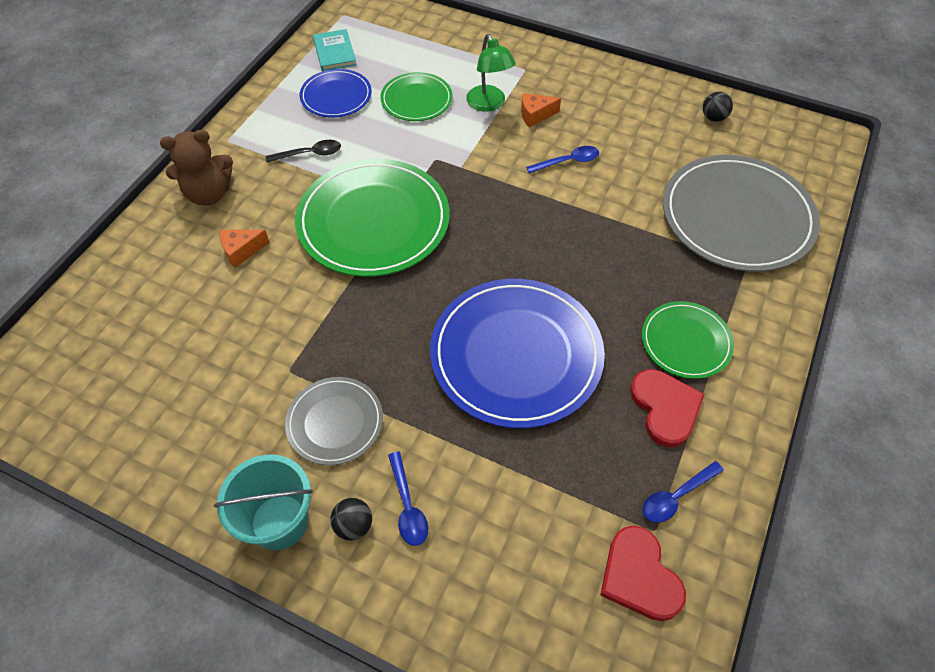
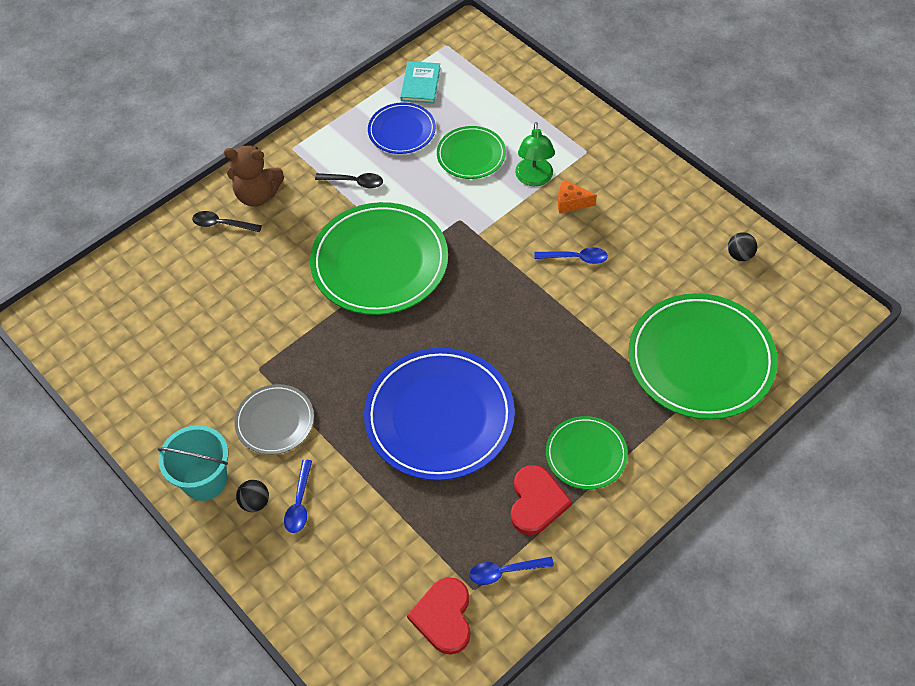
camera: 25 degrees right, 0 degrees up
(181, 233) = (222, 224): none -> black spoon
(242, 251) = (263, 255): orange cheese -> none
(737, 217) = (701, 359): grey plate -> green plate

